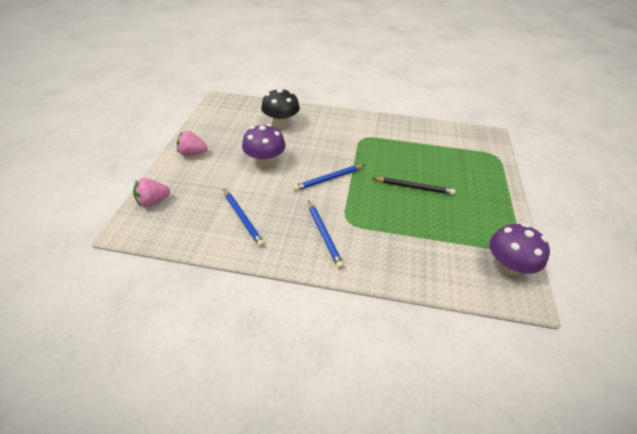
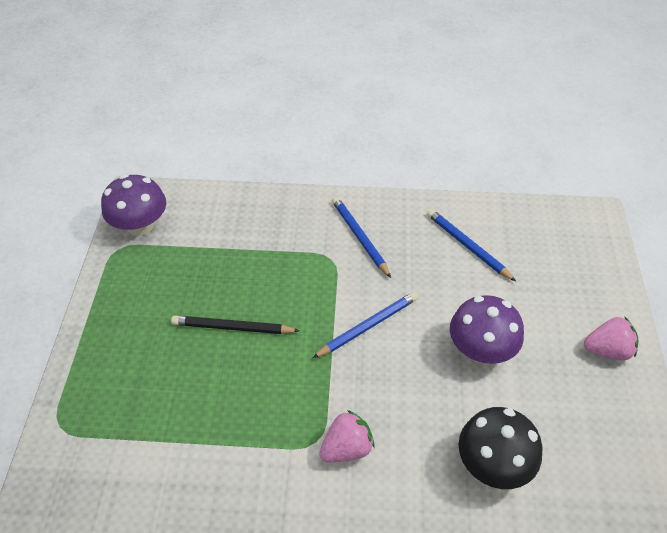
camera: 175 degrees right, 5 degrees up
(153, 201) = (596, 255): pink strawberry -> pink strawberry (347, 448)

